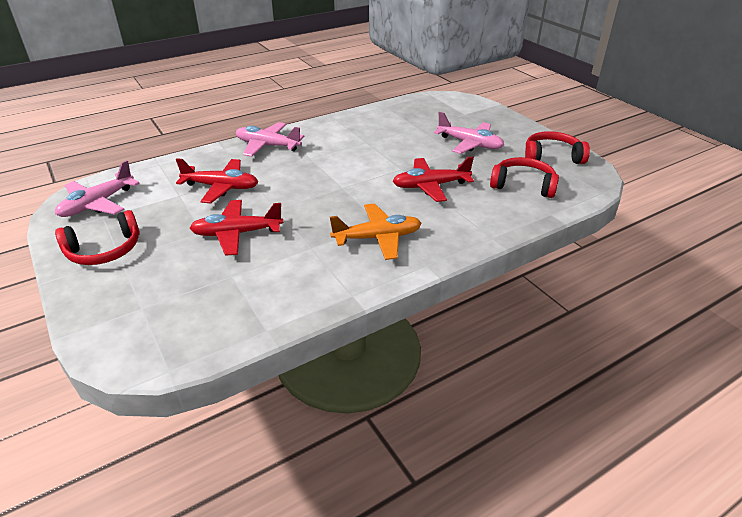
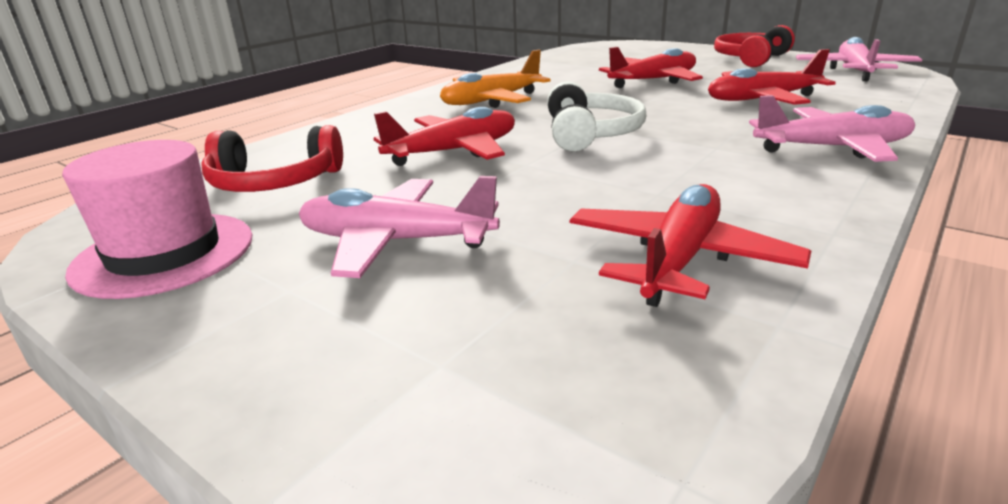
camera: 160 degrees right, 10 degrees down
(351, 182) = (591, 134): none -> white headphones
(388, 121) = (679, 259): none -> red plane
(552, 156) = (164, 254): red headphones -> pink hat

